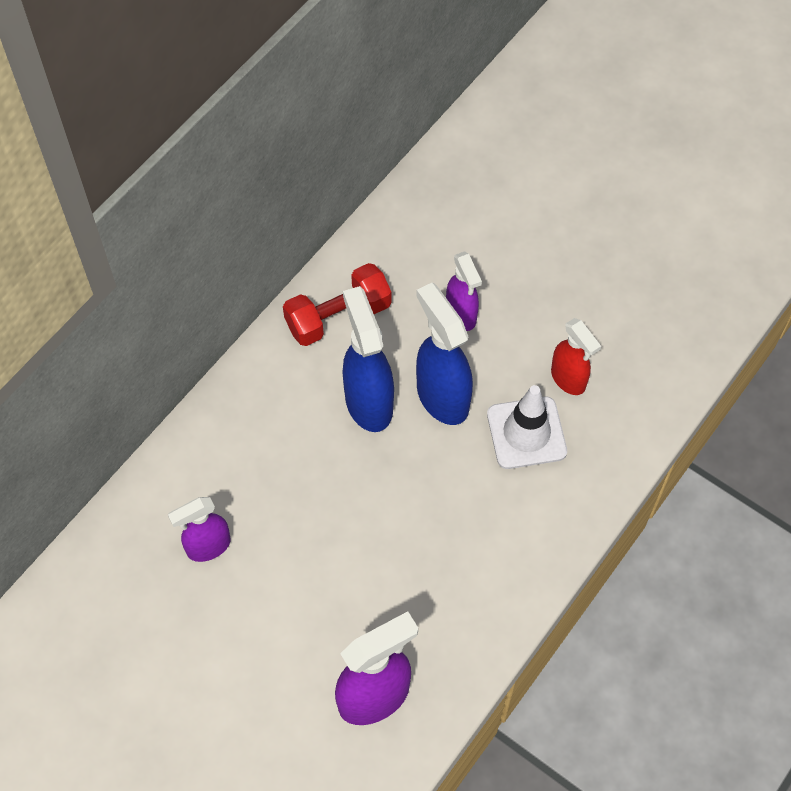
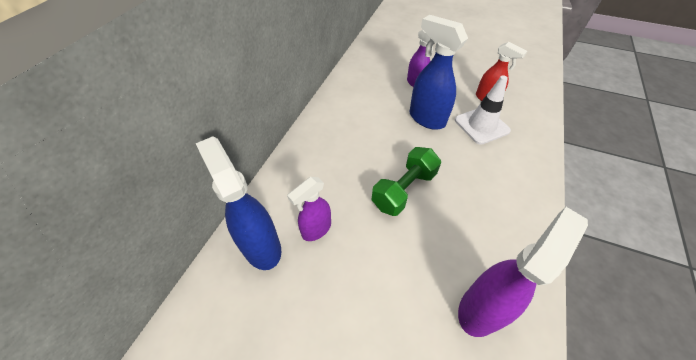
camera: 15 degrees left, 10 degrees down
(338, 316) = (352, 95): red dumbbell -> none
(349, 518) = (404, 190): none -> green dumbbell
(368, 402) = (386, 129): blue spray bottle -> blue spray bottle (261, 246)

